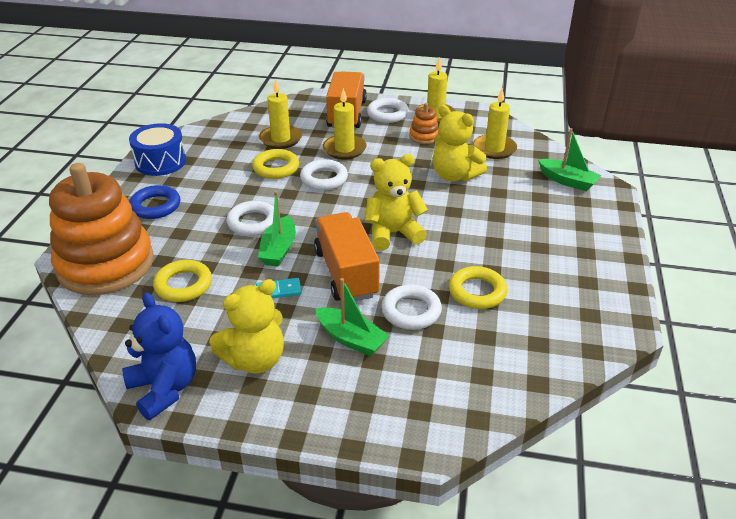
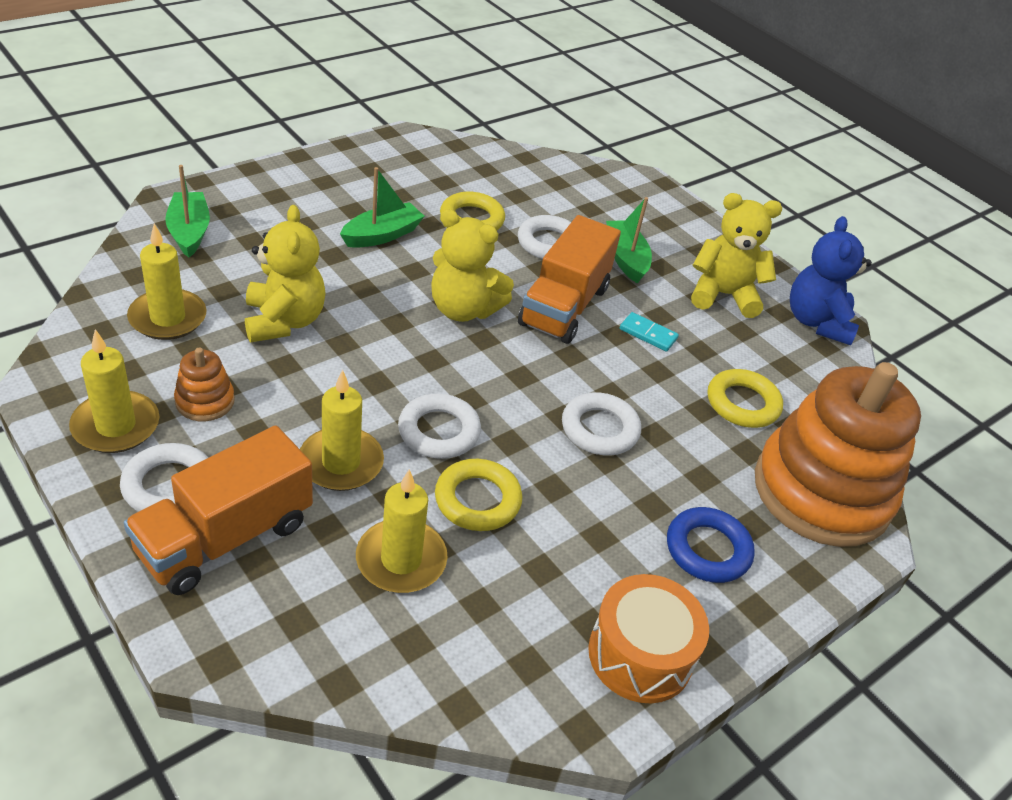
camera: 145 degrees left, 5 degrees up
(160, 162) = (640, 654): blue drum -> orange drum
(278, 249) = (604, 375): green boat -> green boat (382, 235)

